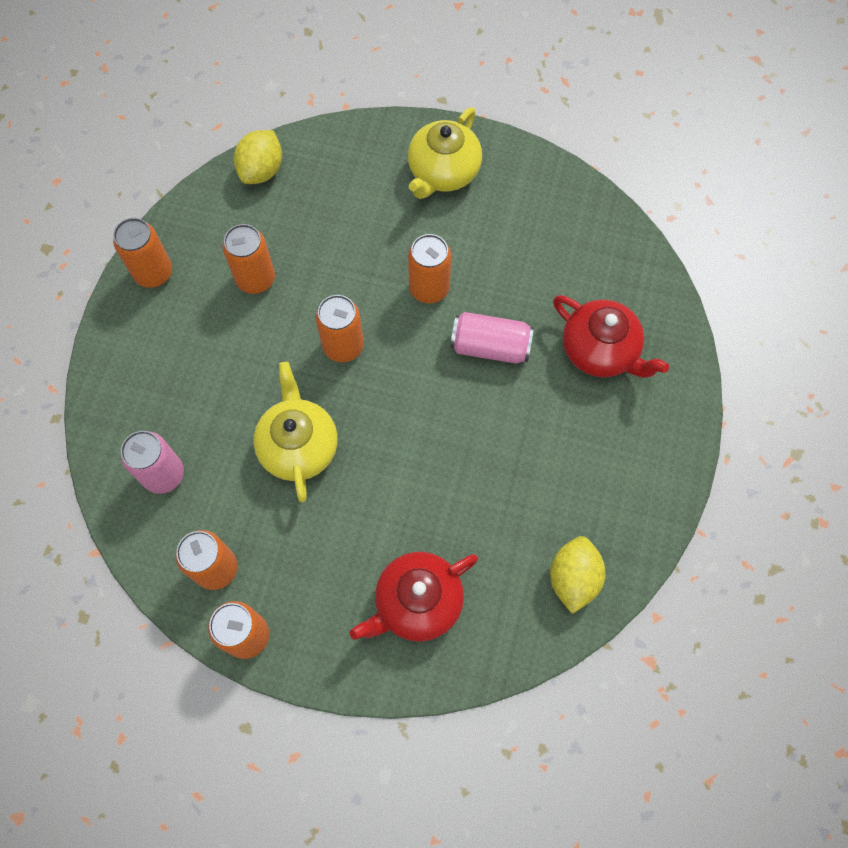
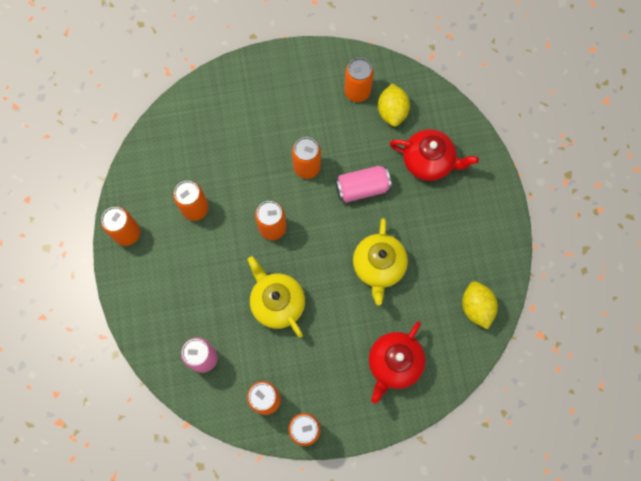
camera: 25 degrees left, 5 degrees up
(262, 170) = (161, 134): yellow lemon -> yellow lemon (392, 112)
(443, 172) = (278, 86): yellow teapot -> yellow teapot (378, 266)
(545, 221) = (357, 91): none -> orange can

